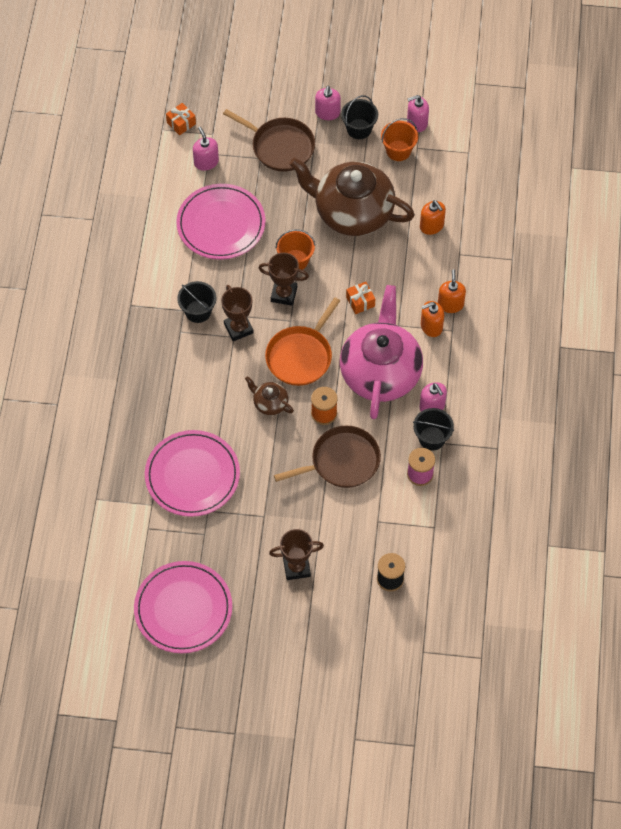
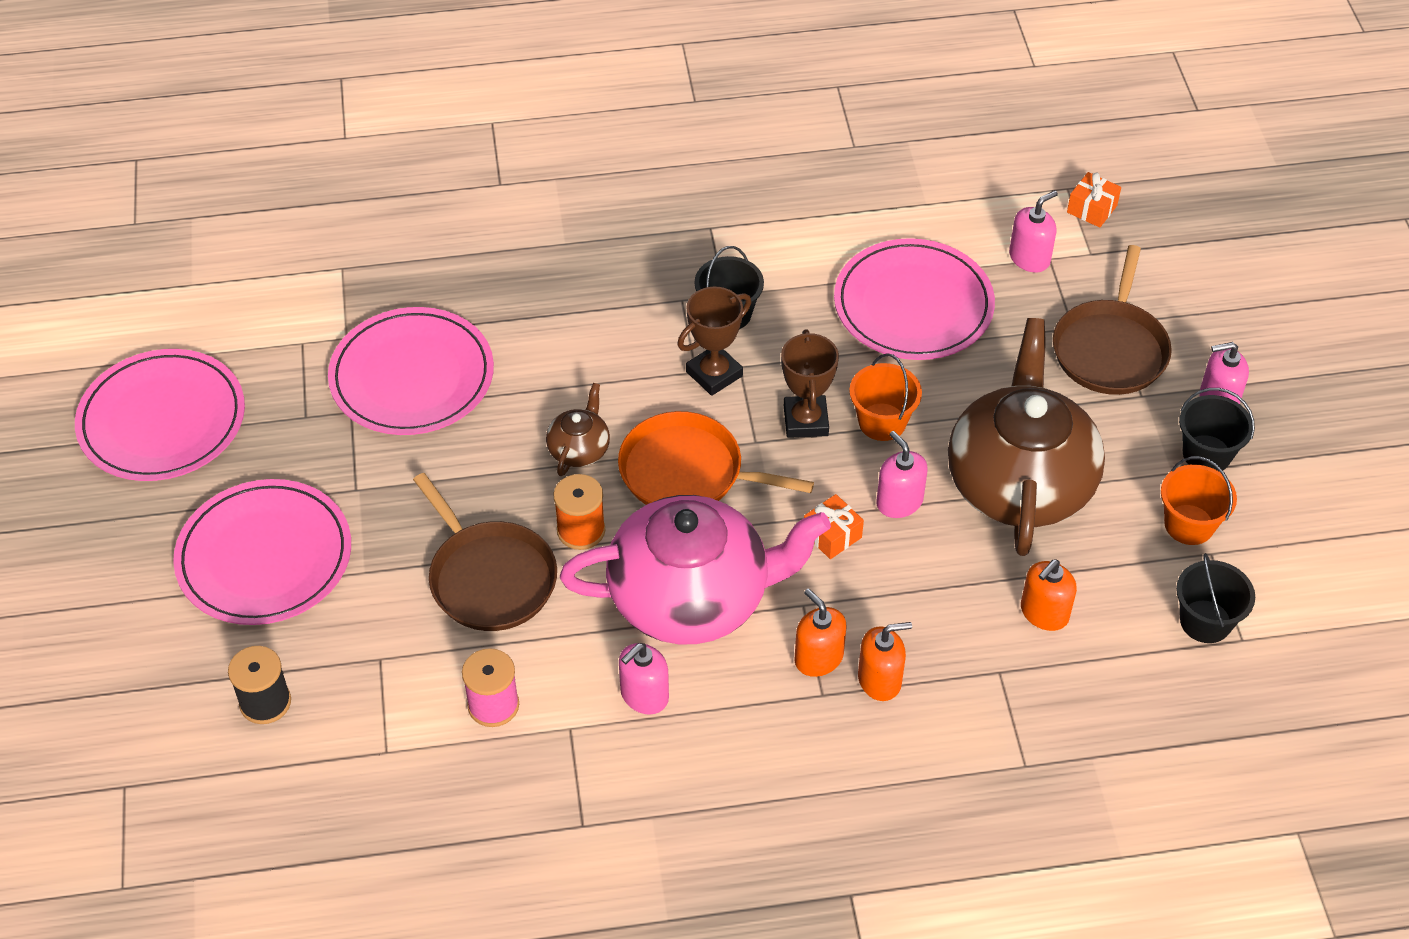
camera: 75 degrees right, 10 degrees down
(296, 567) = (264, 557): brown trophy -> pink plate
(417, 122) = (1268, 541): pink soap dispenser -> pink soap dispenser (899, 502)
(432, 438) = (575, 709): black bucket -> black bucket (1205, 621)

